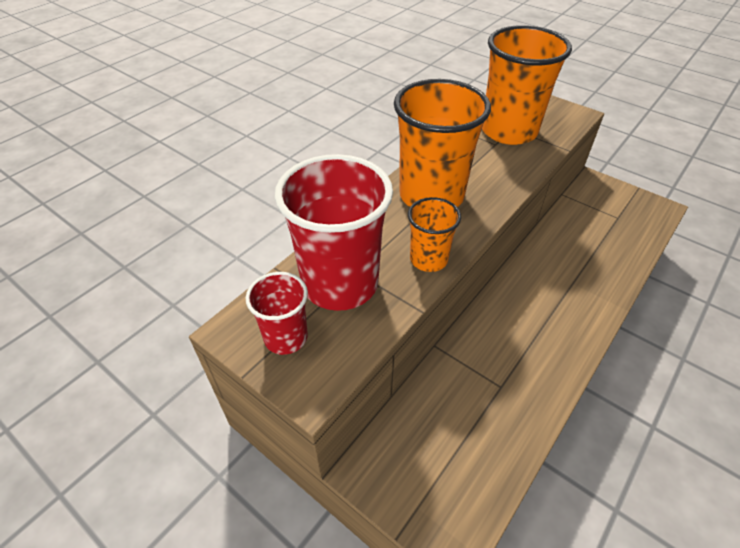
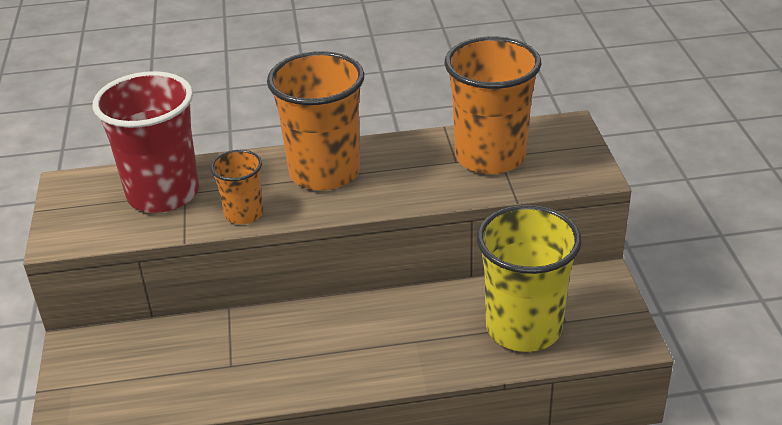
camera: 45 degrees right, 10 degrees down
(286, 337) = (85, 205): red cup -> none
(608, 235) = (523, 328): none -> yellow cup

